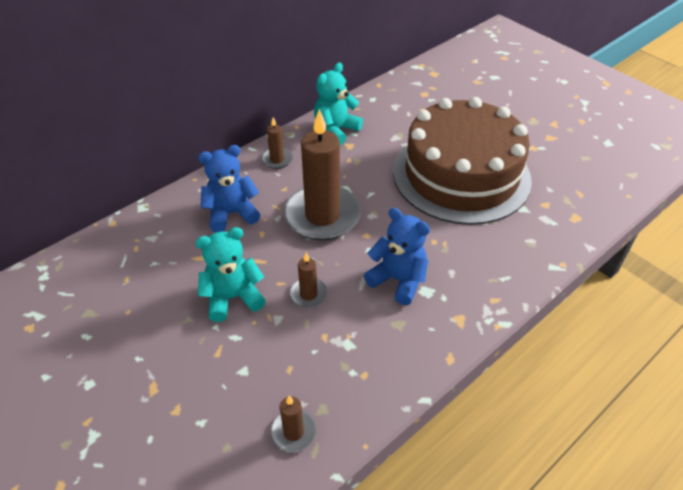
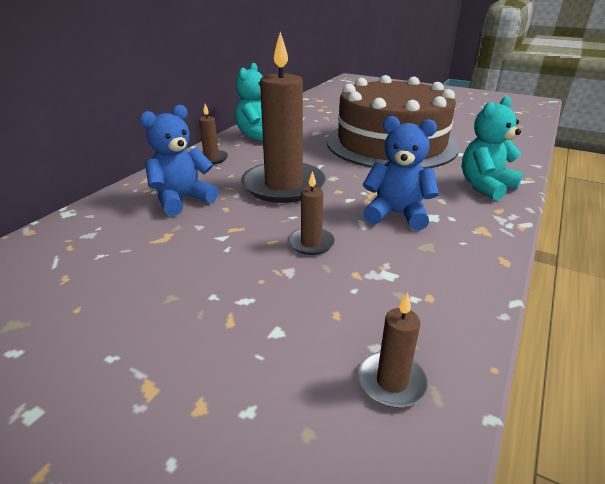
camera: 20 degrees left, 15 degrees down
(233, 297) = (221, 264): turquoise teddy bear -> turquoise teddy bear (485, 186)

